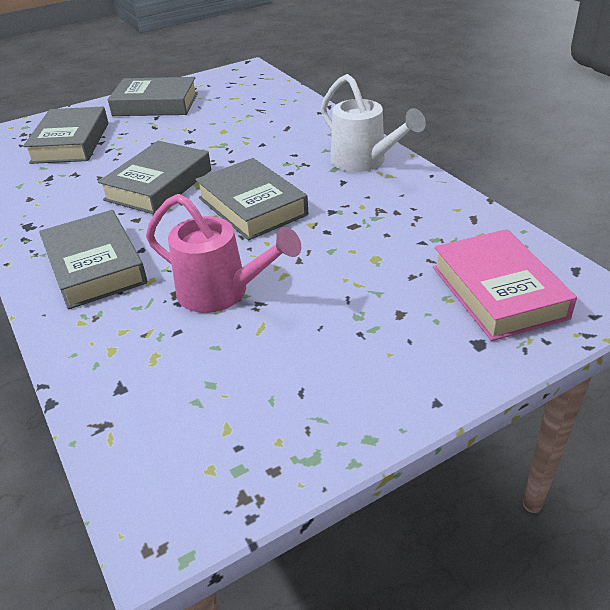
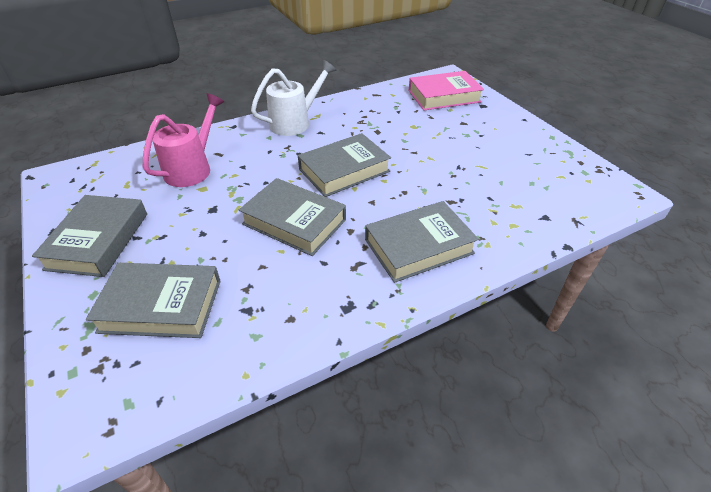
camera: 90 degrees left, 5 degrees up
(222, 292) = (449, 181): pink watering can -> pink watering can (192, 168)

